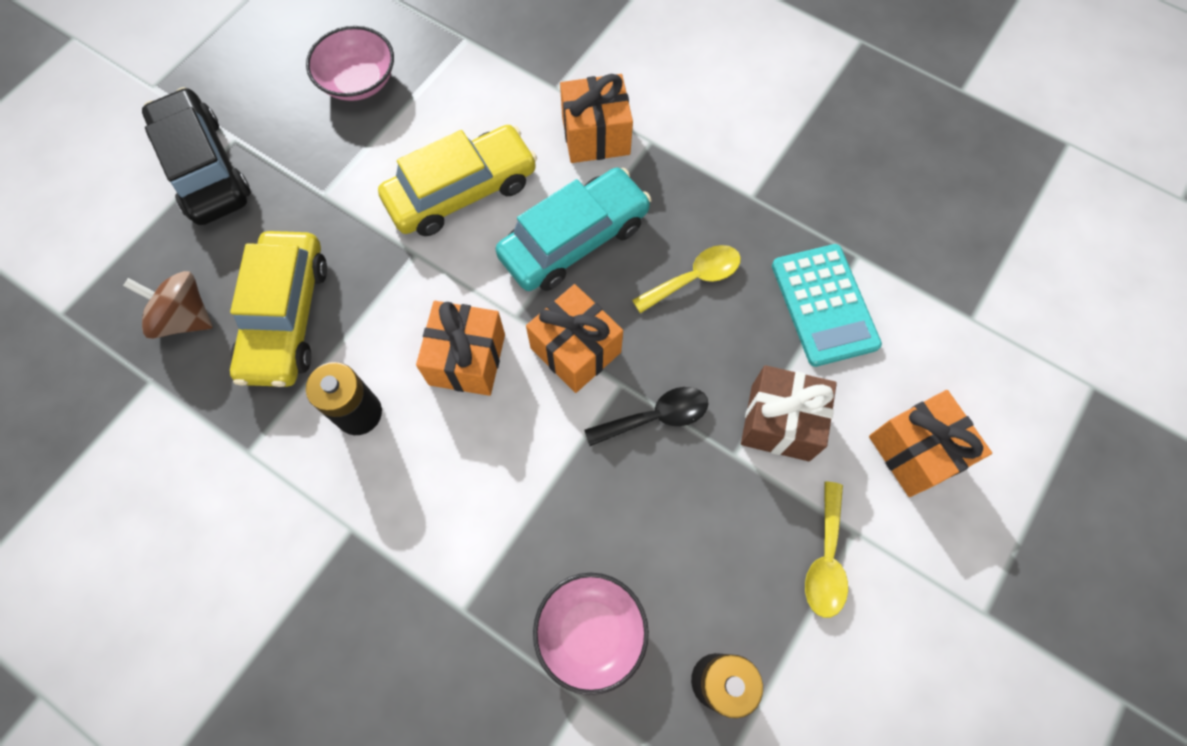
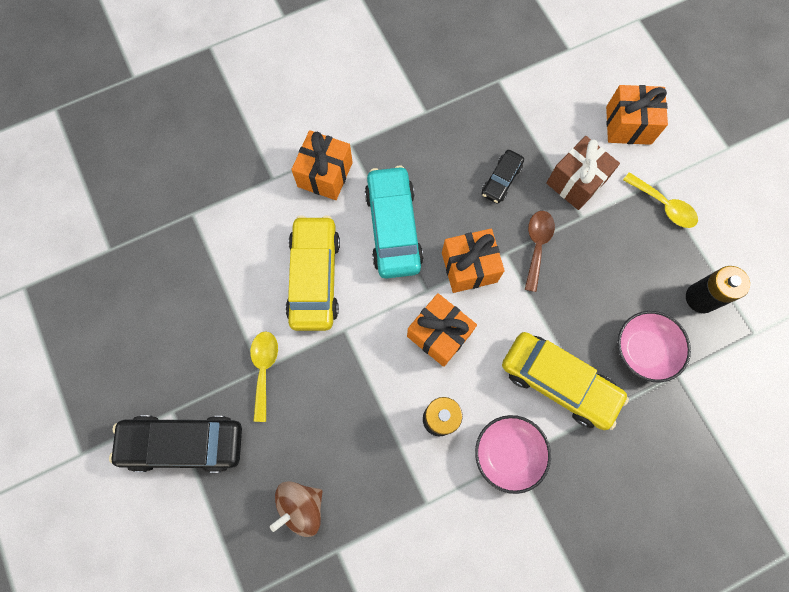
camera: 60 degrees left, 5 degrees up
(286, 317) = (342, 436): yellow car -> yellow car (558, 382)
(358, 81) = (179, 302): pink bowl -> pink bowl (508, 453)
(656, 417) = (537, 245): black spoon -> brown spoon
(694, 278) = (461, 174): yellow spoon -> yellow spoon (264, 369)
(719, 328) = (501, 180): none -> black car
(824, 305) = (518, 116): turquoise calculator -> none

